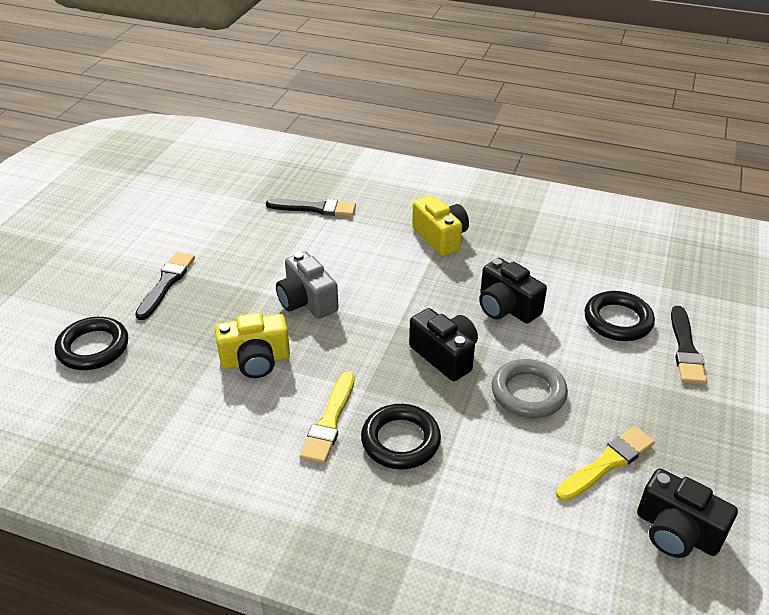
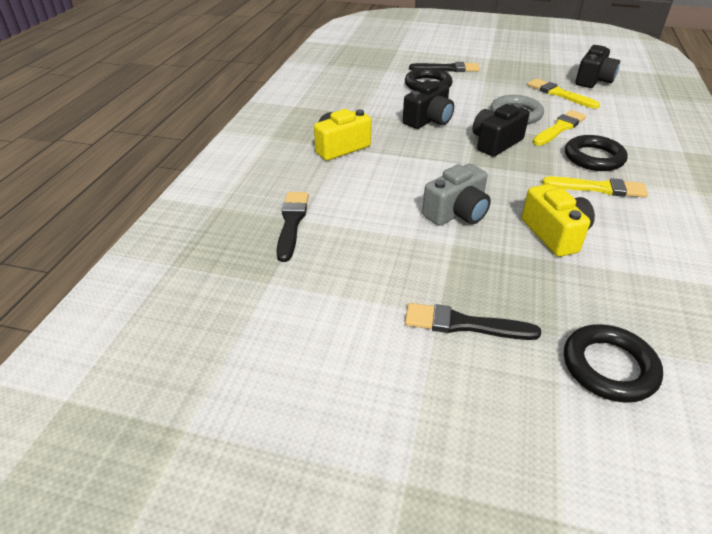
camera: 95 degrees left, 0 degrees up
(485, 429) = (559, 128): none -> yellow brush

